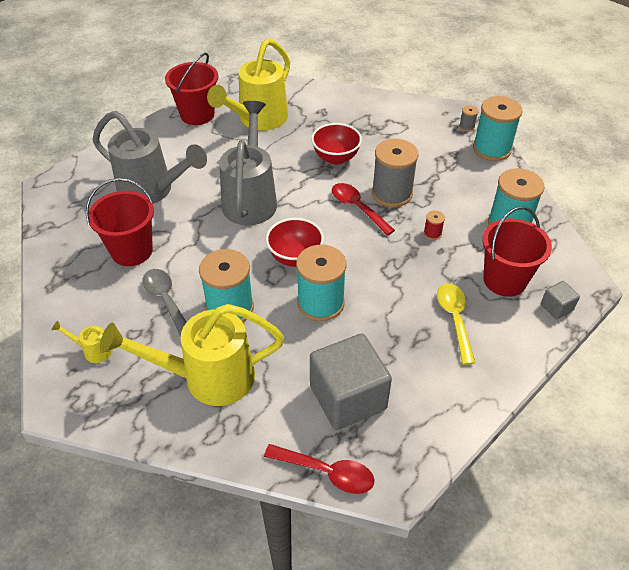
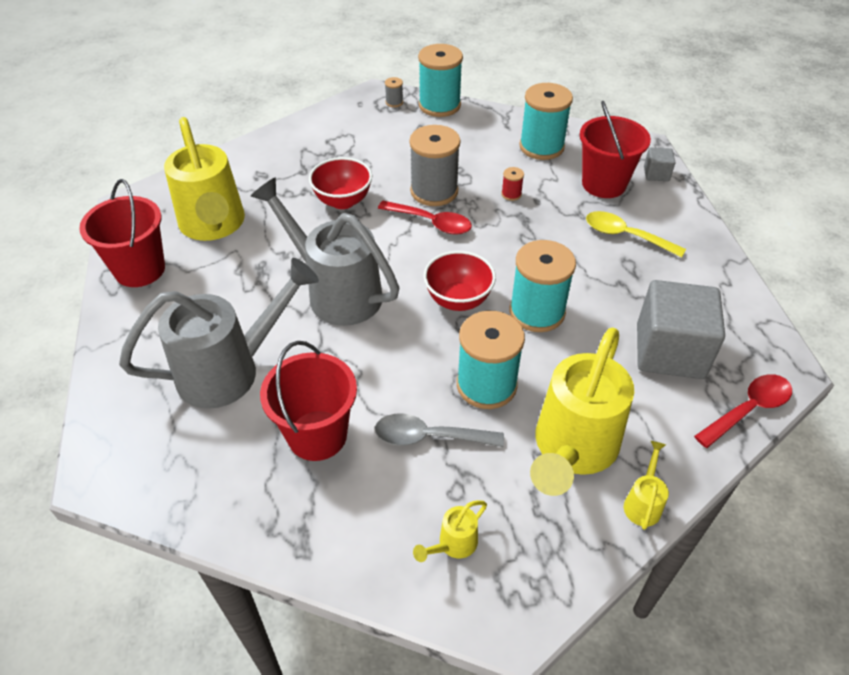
camera: 55 degrees left, 0 degrees up
(188, 437) = (643, 503): none -> yellow watering can
(358, 208) = (431, 222): red spoon -> red spoon turned 150 degrees counterclockwise

